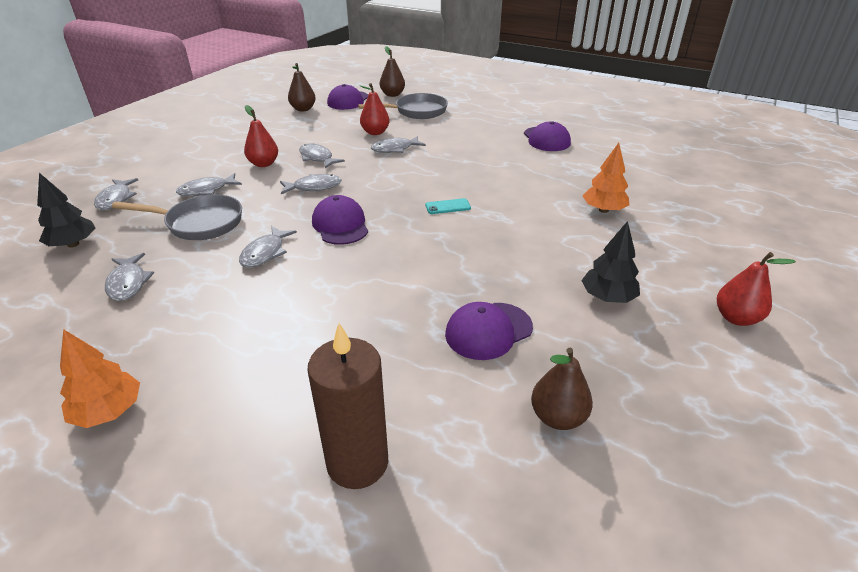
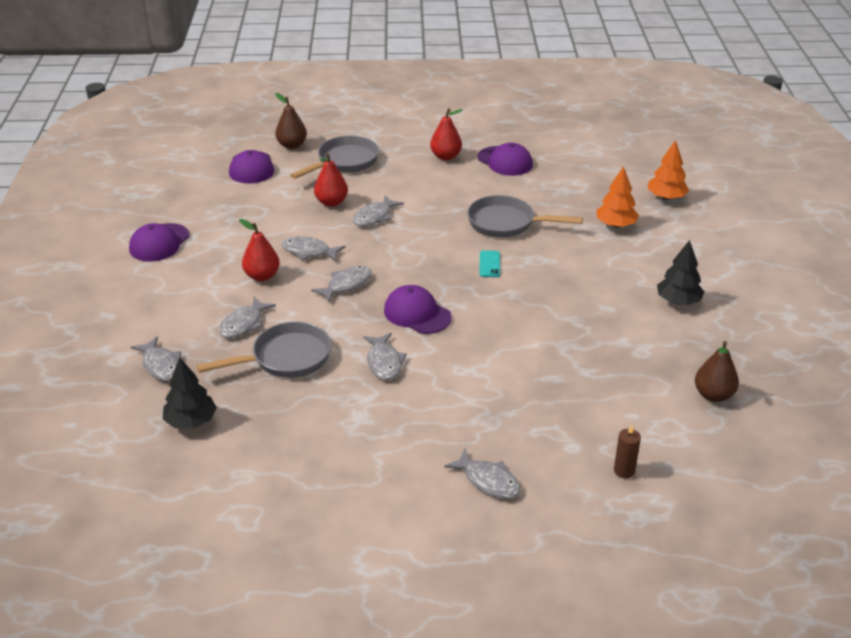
camera: 30 degrees left, 0 degrees up
(108, 411) = (425, 517): orange tree -> orange tree (666, 197)
(128, 283) = (300, 432): grey fish -> grey fish (488, 481)
(303, 109) = (214, 194): brown pear -> none
(357, 462) = (624, 471): brown candle -> brown candle, size x0.47
(448, 207) = (489, 264): turquoise phone -> turquoise phone turned 45 degrees counterclockwise
(488, 331) = (622, 357): purple cap -> purple cap (159, 243)
(498, 181) = (506, 223): none -> grey pan
(736, 318) = (768, 286): red pear -> red pear (446, 156)

